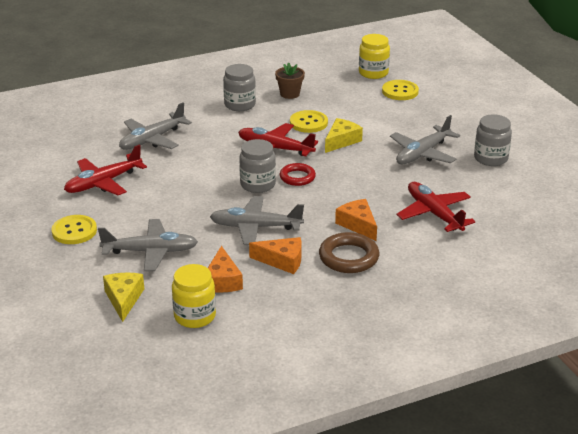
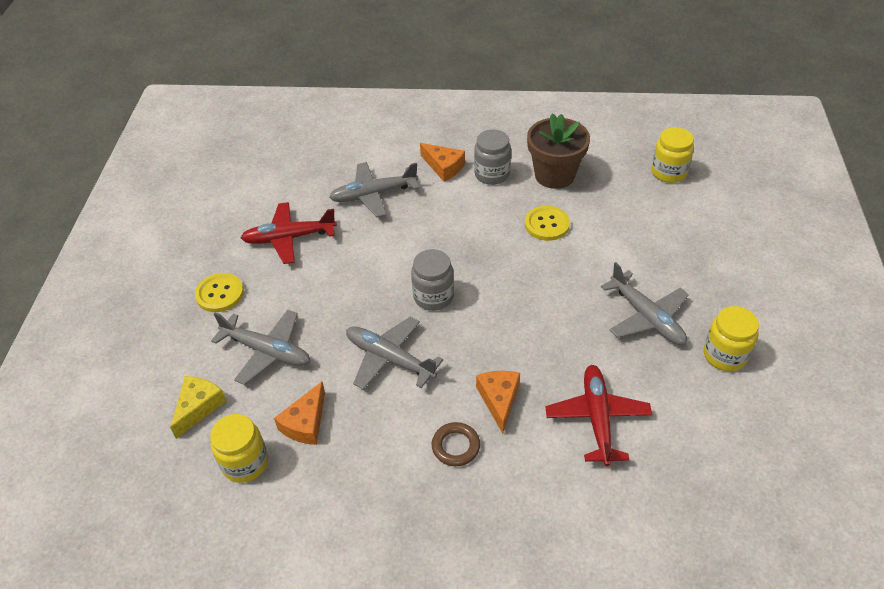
camera: 30 degrees right, 15 degrees up
(275, 149) = (486, 250): red plane -> none
(282, 261) = (383, 421): orange cheese -> orange cheese (444, 167)
(289, 94) = (554, 175): brown flower pot -> brown flower pot, size x1.78
(297, 177) = (481, 301): red ring -> none
(341, 141) = (565, 264): yellow cheese -> none
(348, 257) = (455, 446): brown ring -> brown ring, size x0.67
(400, 91) = (682, 210): yellow button -> none
(423, 153) = (646, 317): grey plane -> grey plane turned 105 degrees counterclockwise
(490, 158) = (725, 355): grey jar -> yellow jar

